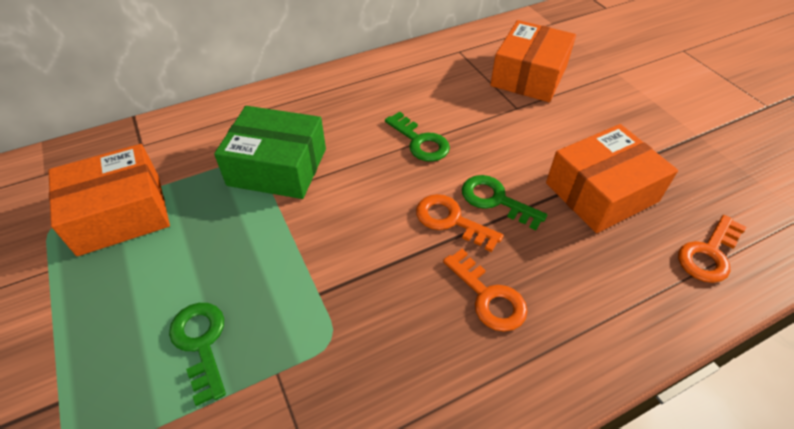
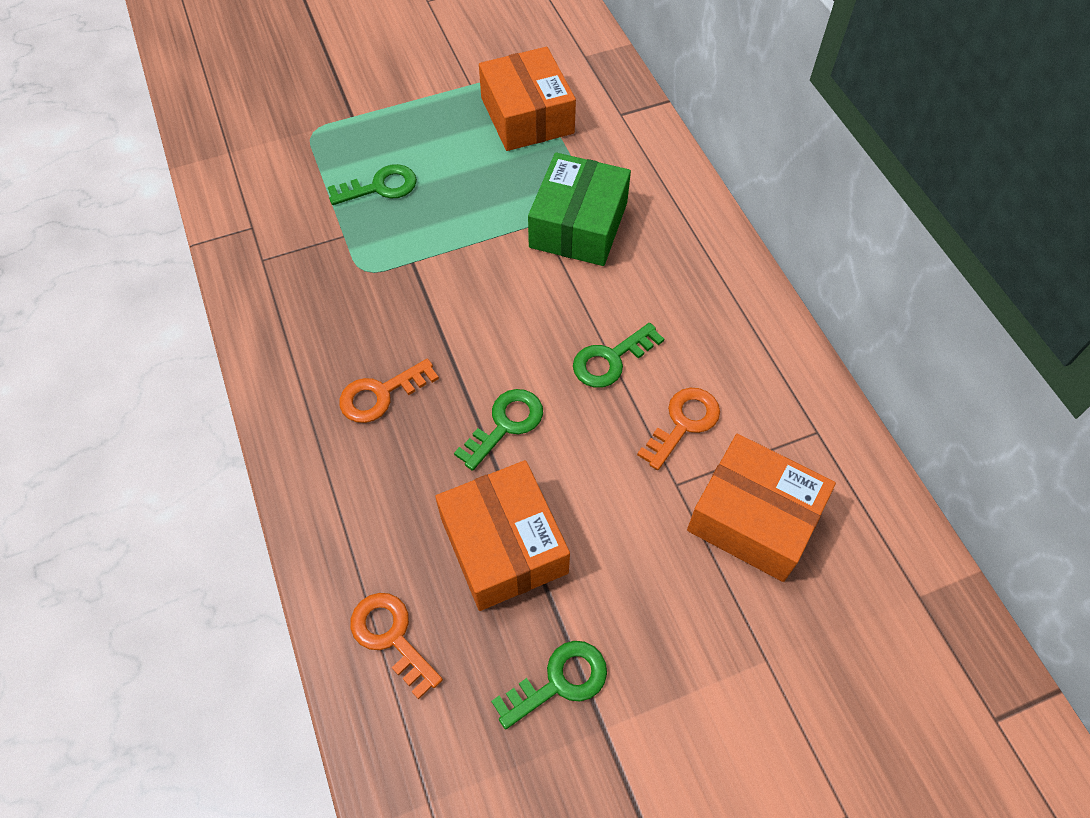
camera: 95 degrees right, 10 degrees up
(451, 220) = (481, 375): orange key -> orange key (683, 423)
(682, 156) = (559, 681): none -> green key

